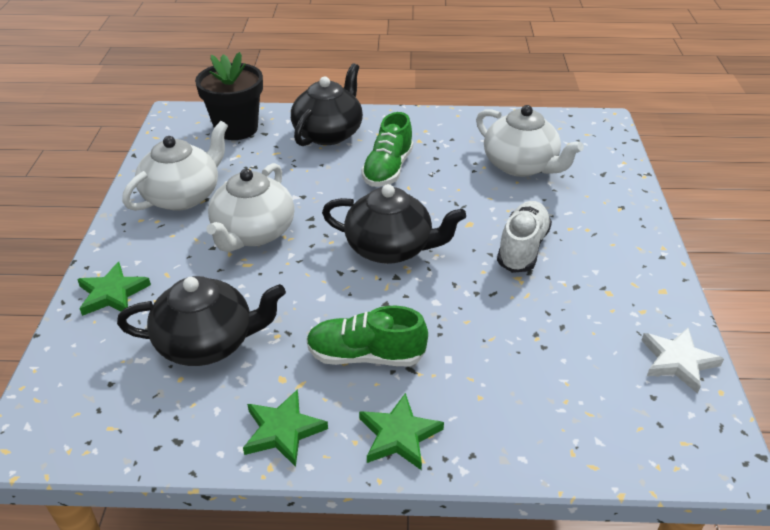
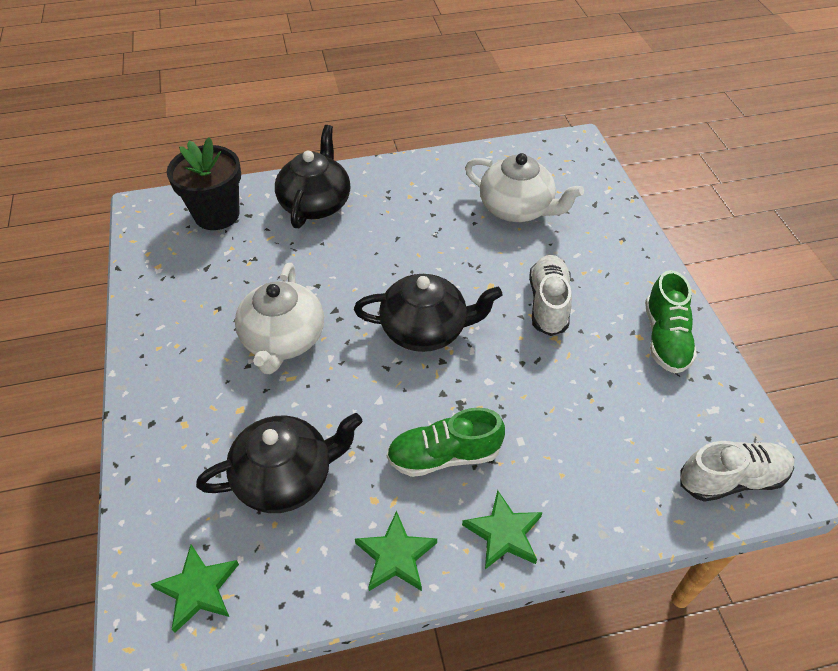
camera: 15 degrees left, 10 degrees up
(112, 293) = (164, 443): green star -> green star (198, 589)
(183, 196) = (192, 309): white teapot -> none
(388, 169) = (391, 237): green shoe -> green shoe (665, 338)
(666, 440) = (731, 479): none -> white shoe
(677, 361) = (718, 396): white star -> none

